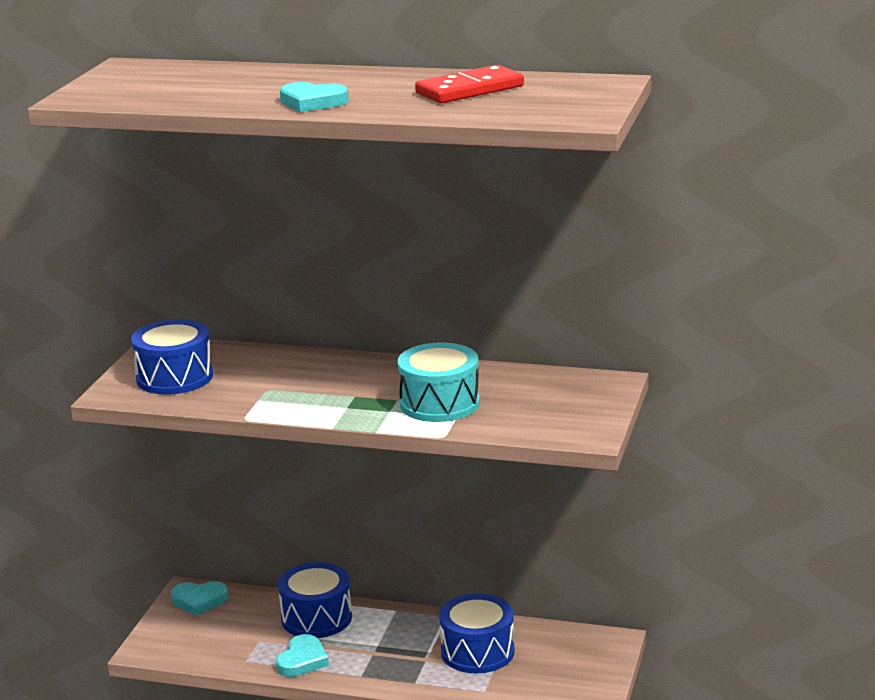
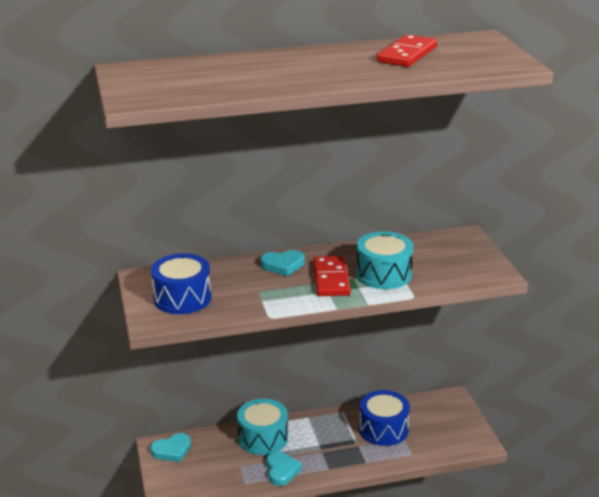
camera: 30 degrees left, 5 degrees up
(312, 102) = (319, 78): turquoise heart -> turquoise heart (283, 265)
(316, 618) = (263, 438): blue drum -> turquoise drum
(368, 395) = (331, 279): none -> red domino

